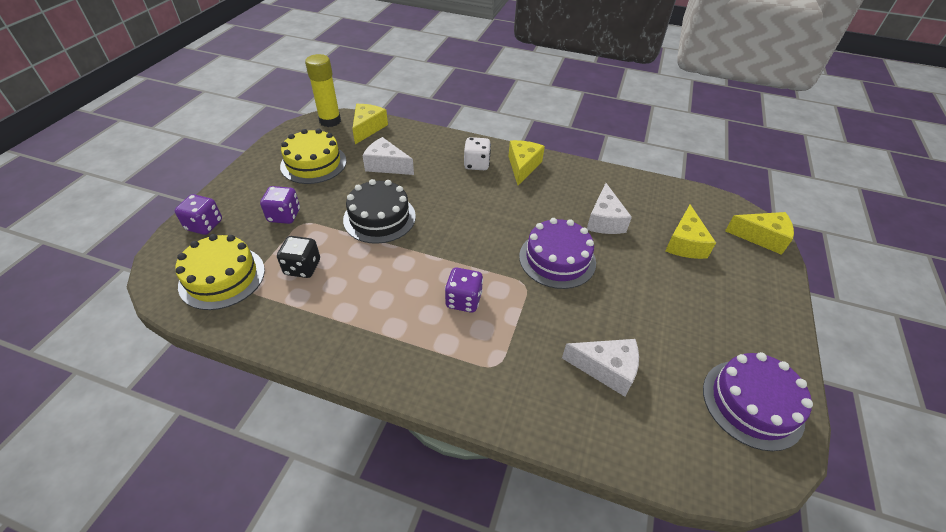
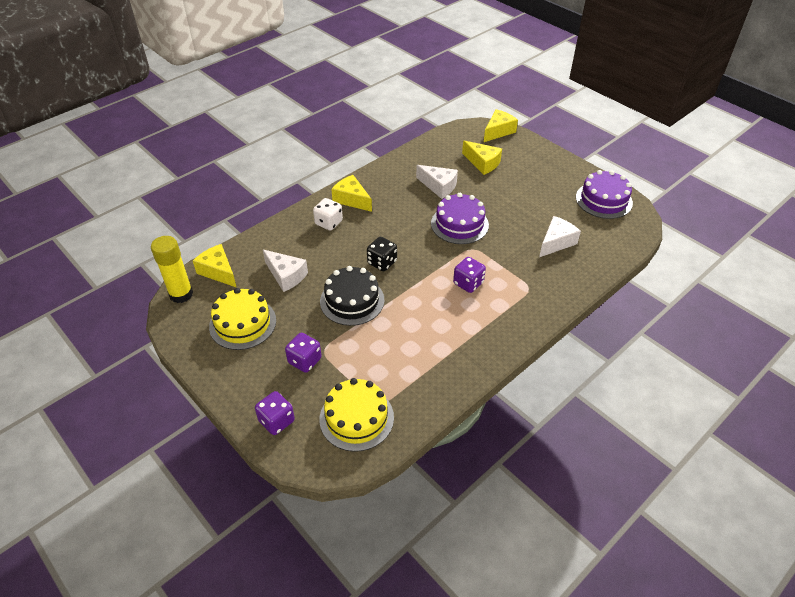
camera: 60 degrees left, 0 degrees up
(302, 267) = (379, 363): black dice -> black dice (382, 262)
(386, 165) = (286, 276): white cheese -> white cheese turned 105 degrees counterclockwise

